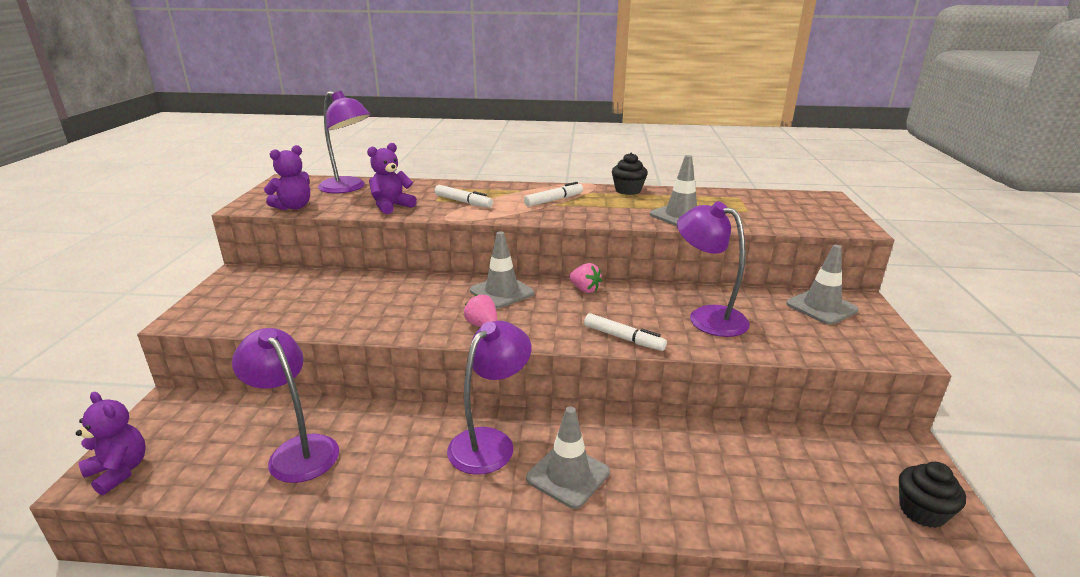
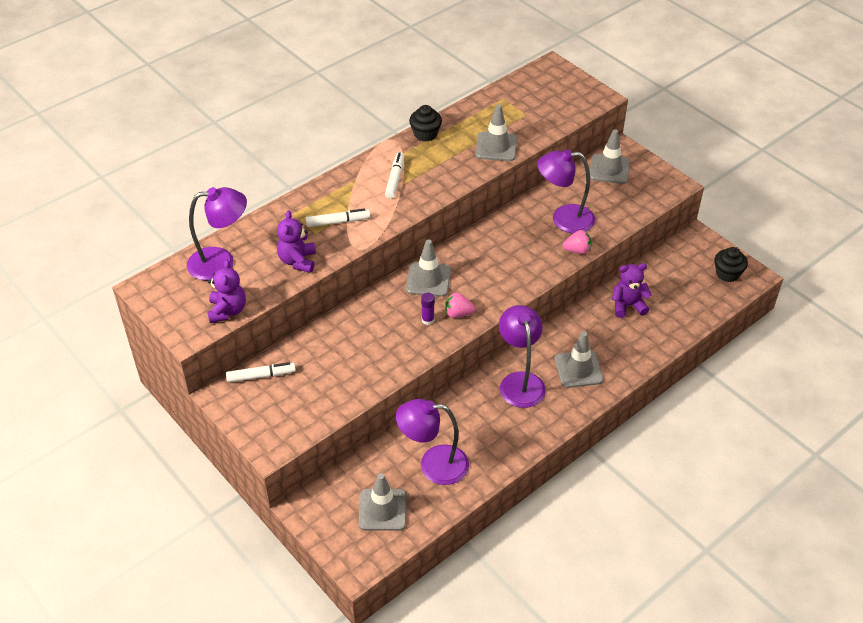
camera: 45 degrees left, 20 degrees up
(119, 471) = (362, 551): purple teddy bear -> purple teddy bear (628, 305)
(198, 452) = (382, 510): none -> grey traffic cone
(449, 315) = (428, 320): none -> purple glue stick
(584, 289) = (472, 242): pink strawberry -> pink strawberry (577, 250)
(623, 338) = (543, 268): white marker -> white marker (261, 376)

